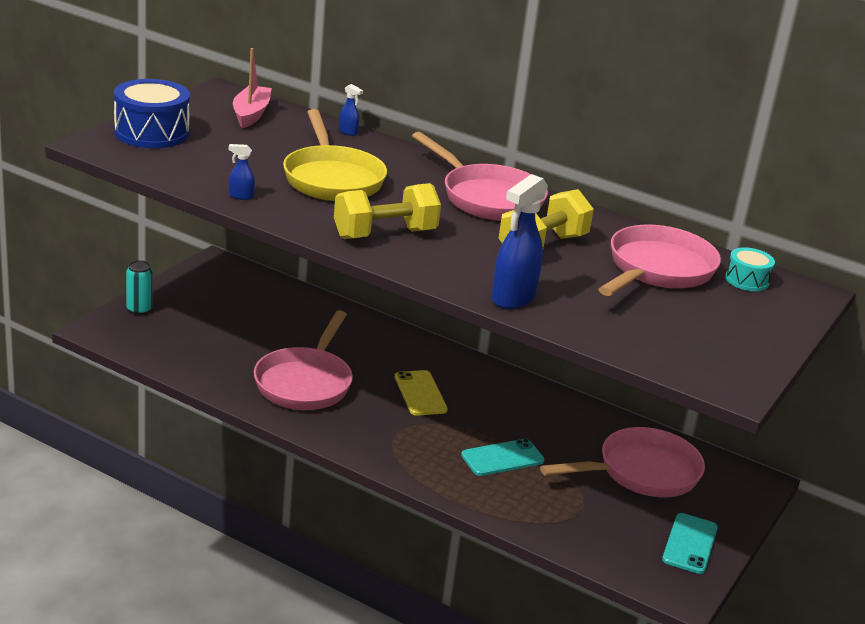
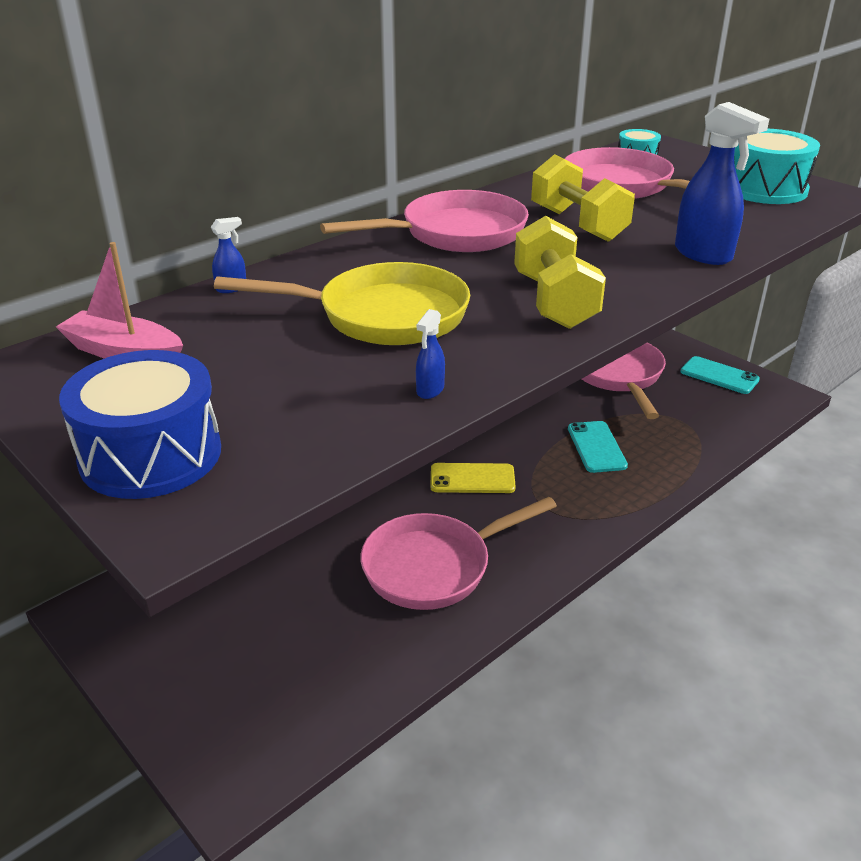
camera: 70 degrees left, 5 degrees up
(139, 309) = (186, 723): turquoise can -> none
(305, 383) = (434, 566): pink pan -> pink pan turned 120 degrees clockwise
(712, 344) = (764, 189): none -> turquoise drum

